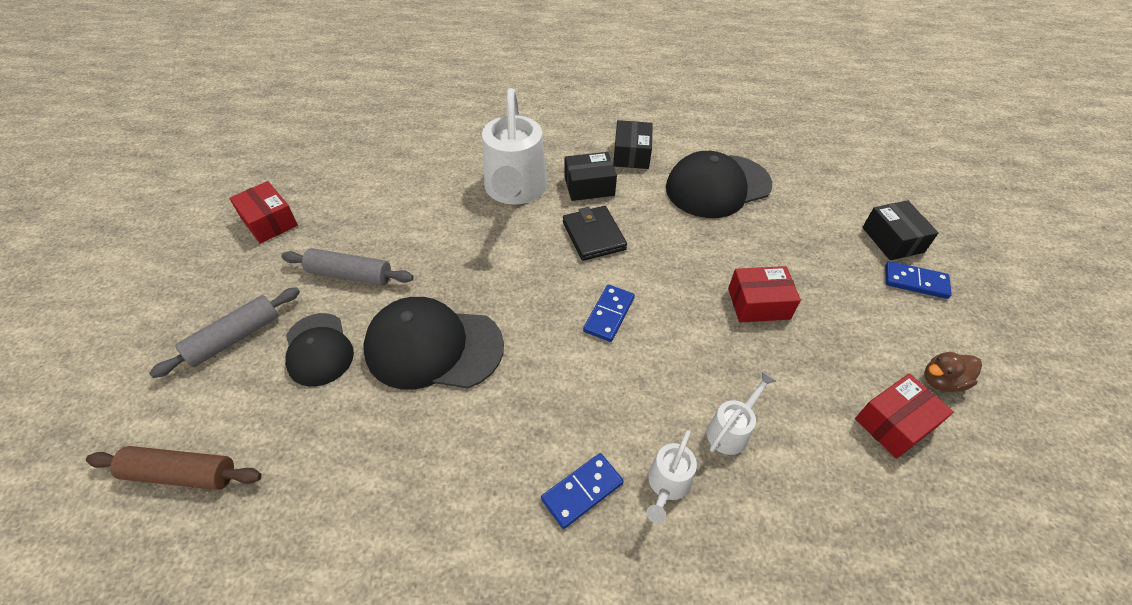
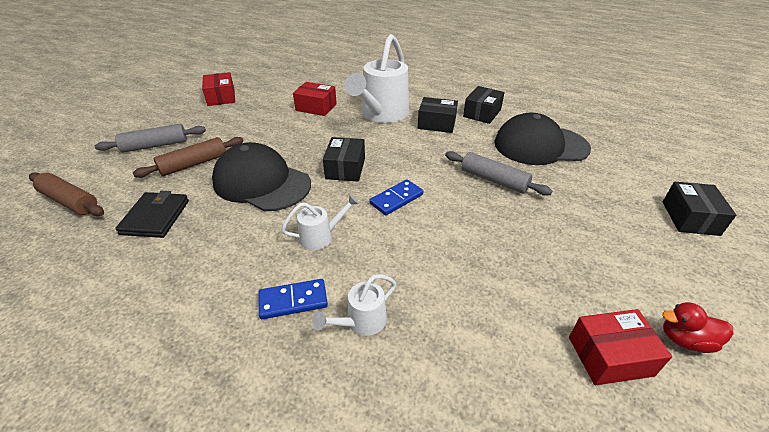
camera: 25 degrees right, 10 degrees down
(318, 349) = (194, 164): black cap -> brown rolling pin
(350, 274) = (243, 132): grey rolling pin -> grey rolling pin (494, 180)
(523, 290) = (345, 168): none -> black box
(593, 235) = (419, 151): black wallet -> black wallet (155, 217)
(731, 430) = (443, 304): white watering can -> white watering can (321, 236)
(758, 303) = (526, 227): red box -> red box (316, 107)
(915, 282) = (698, 254): blue domino -> none
(941, 381) = (685, 340): brown duck -> red duck

